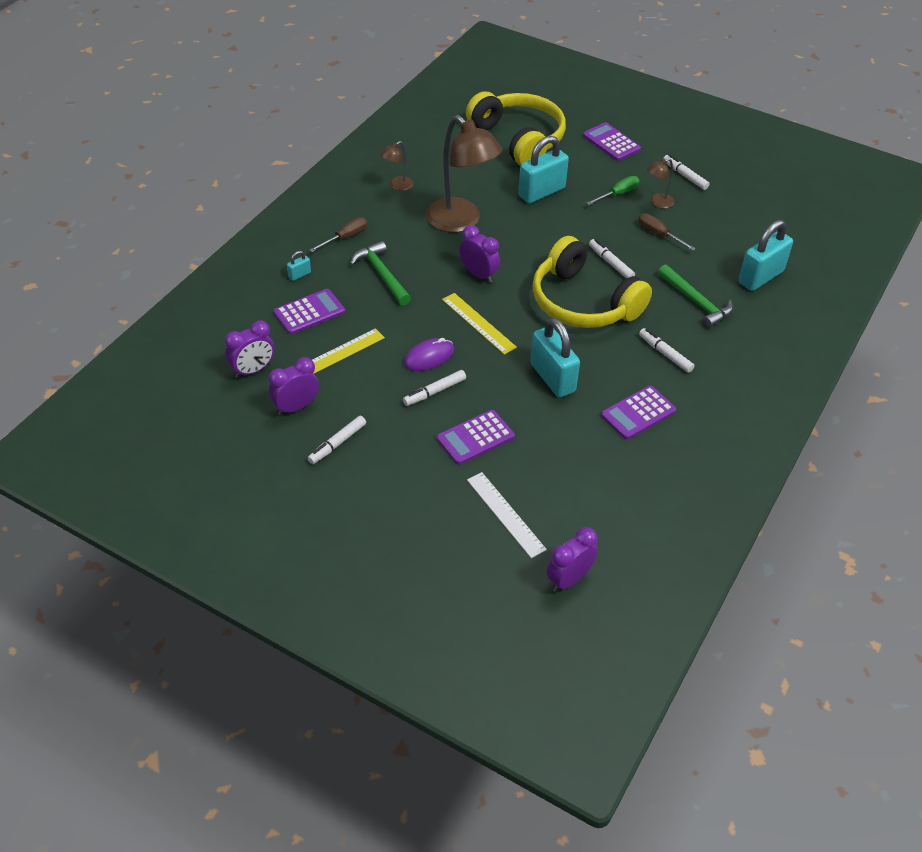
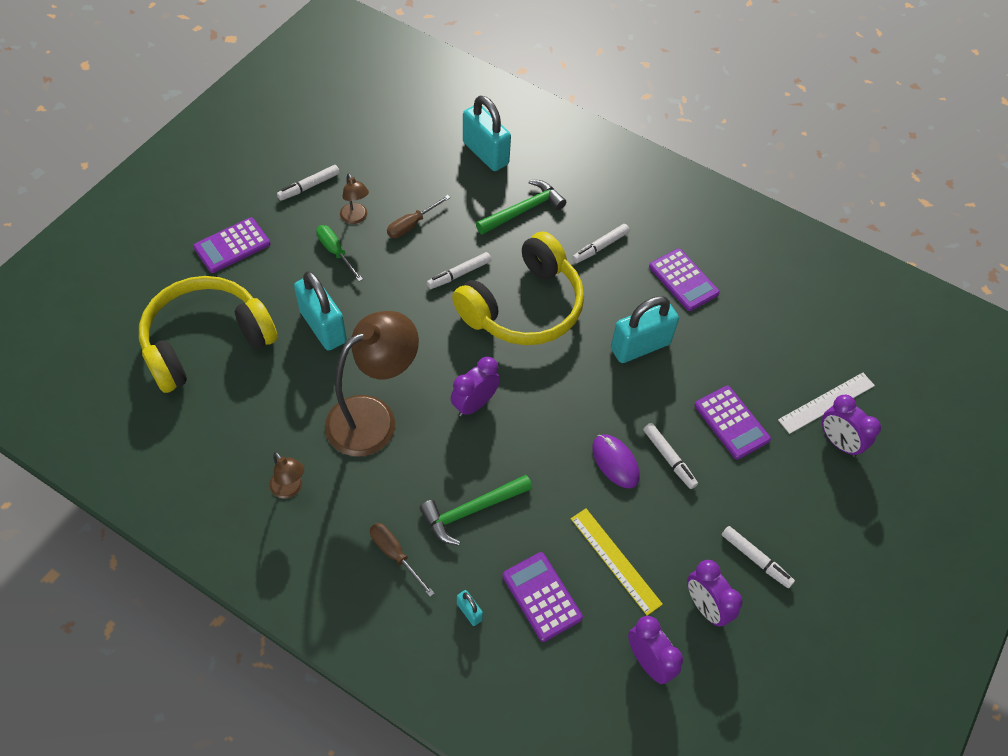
camera: 90 degrees left, 10 degrees up
(478, 323) = (558, 409): yellow ruler -> none
(569, 579) = (892, 358): purple clock -> purple clock (838, 442)

